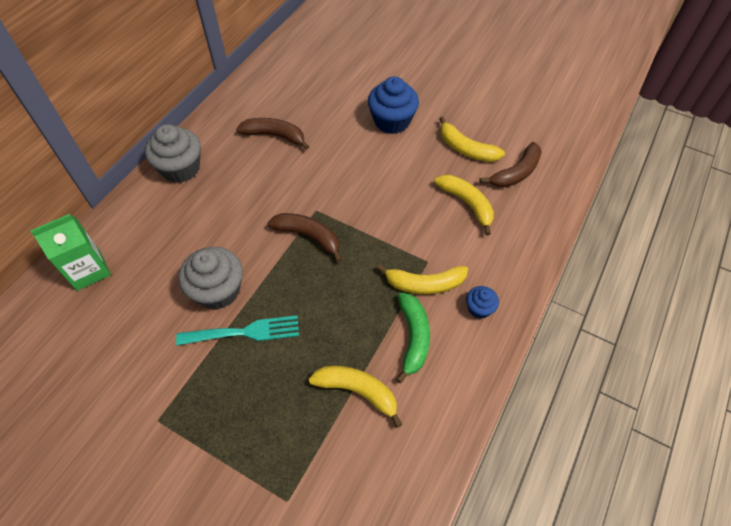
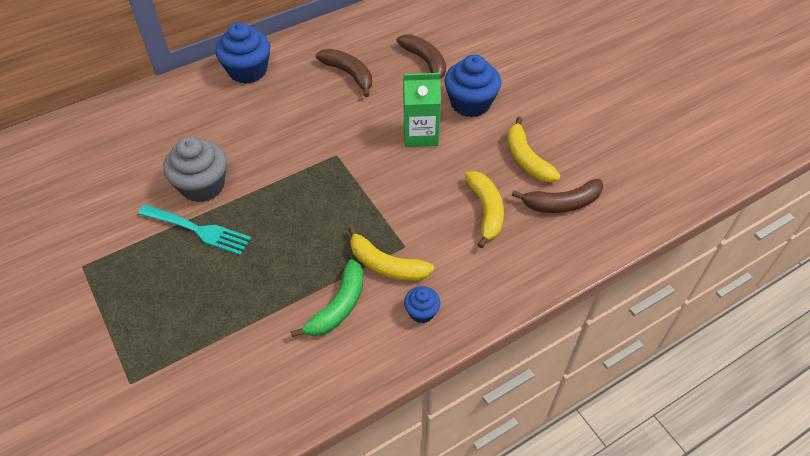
camera: 30 degrees right, 5 degrees down
(88, 270) = (117, 124): green carton -> green carton (420, 134)
(181, 168) = (248, 71): grey cupcake -> blue cupcake
(308, 236) = (312, 174): brown banana -> brown banana (425, 62)
(357, 391) = (254, 327): yellow banana -> none

